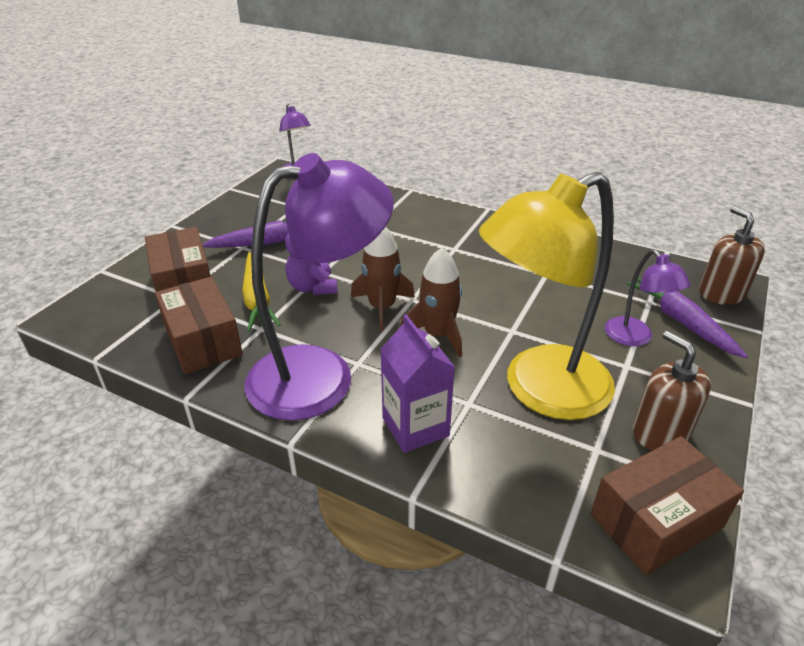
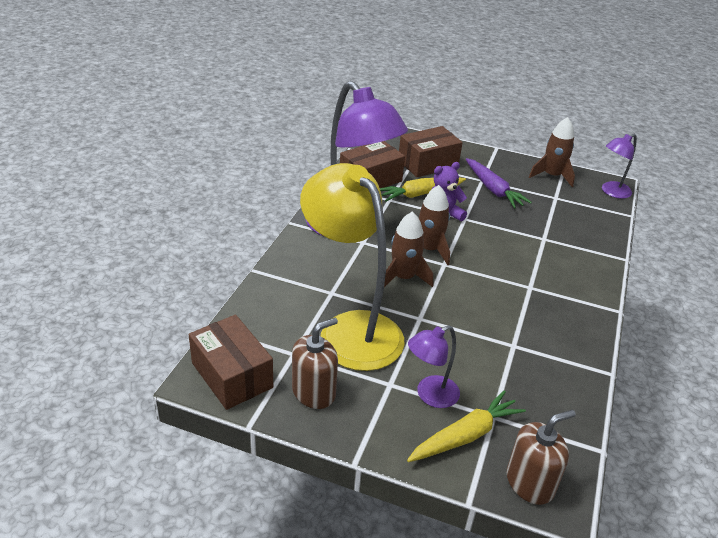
camera: 80 degrees right, 0 degrees up
(253, 200) = (552, 176): none -> brown rocket
(415, 427) = (306, 269): purple carton -> none
(681, 322) = (465, 435): purple carrot -> yellow carrot

